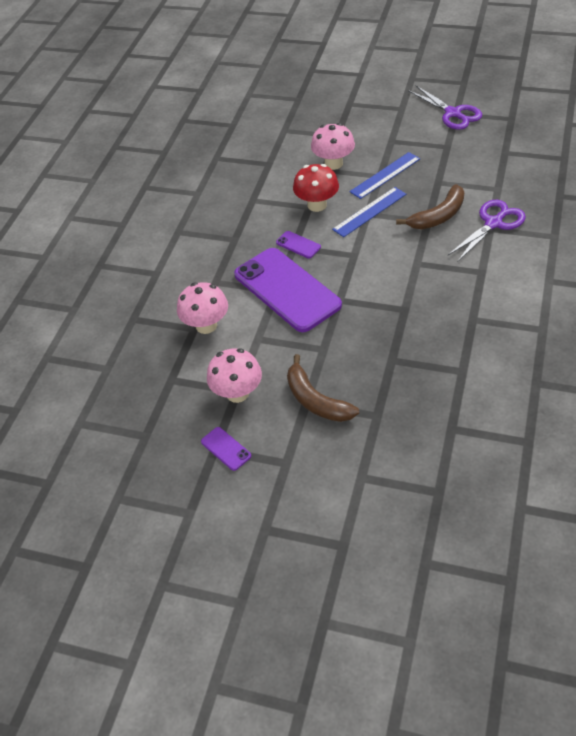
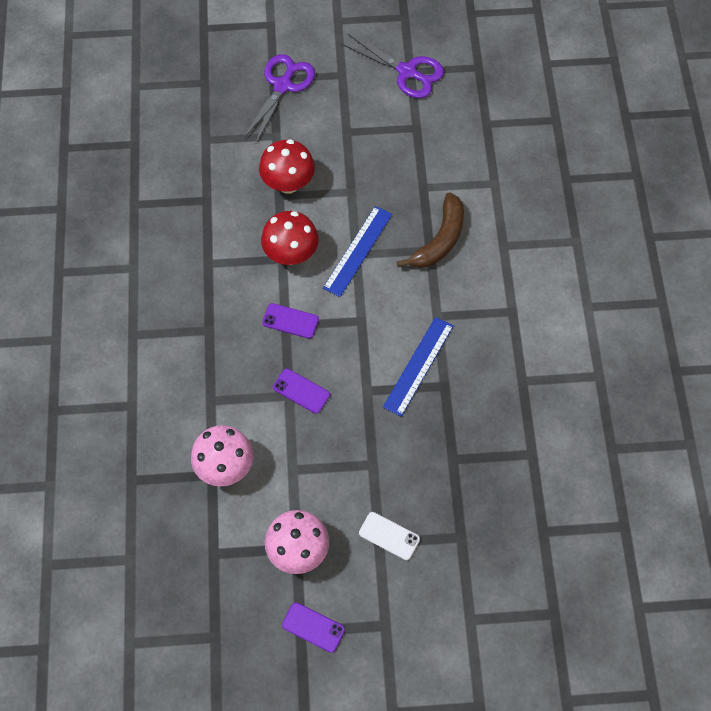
camera: 25 degrees left, 15 degrees up
(287, 290) = (301, 391): purple phone -> purple phone, size x0.40
(316, 400) = (389, 536): brown banana -> white phone
(333, 163) = (288, 183): pink mushroom -> red mushroom
(385, 175) = (357, 189): blue ruler -> blue ruler (418, 366)
(493, 223) = (505, 237): purple scissors -> purple scissors (282, 86)

